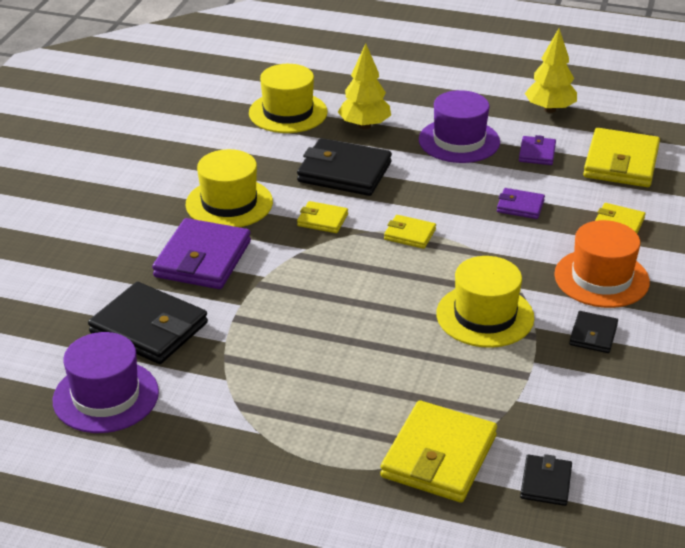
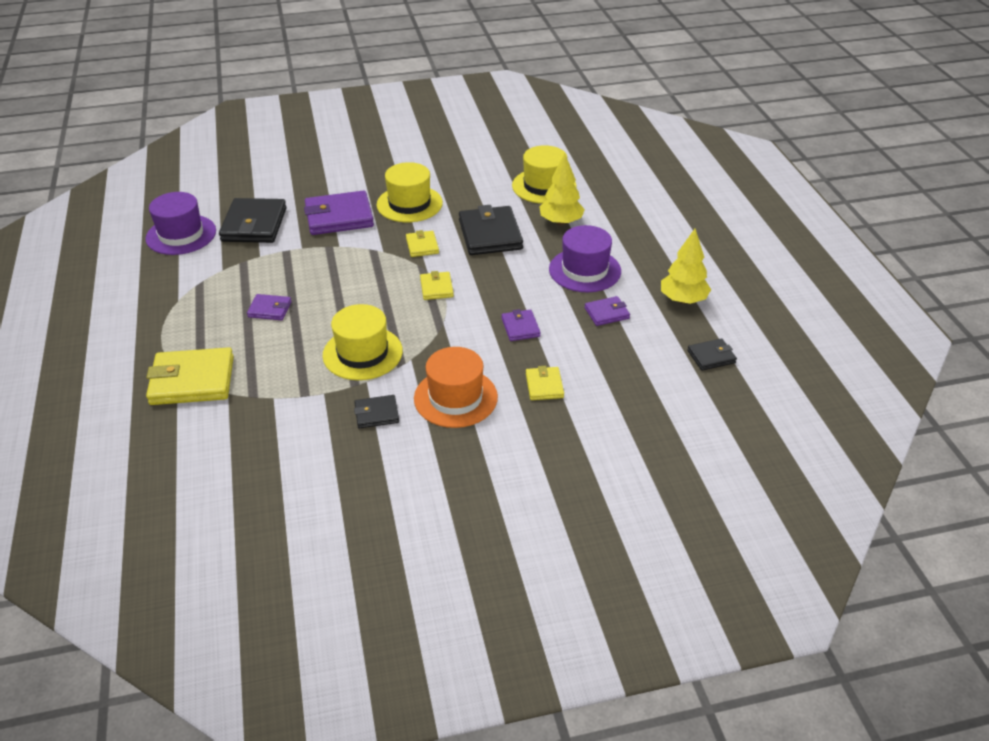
camera: 60 degrees right, 5 degrees up
(347, 361) = (270, 309): none -> purple wallet
(546, 483) = (189, 438): black wallet -> black wallet (711, 357)
(621, 163) = (638, 362): yellow wallet -> none

